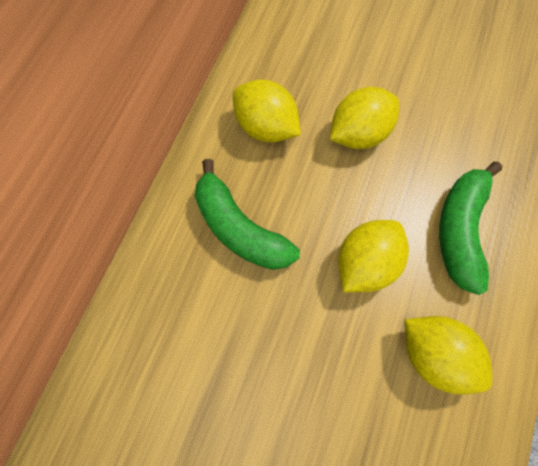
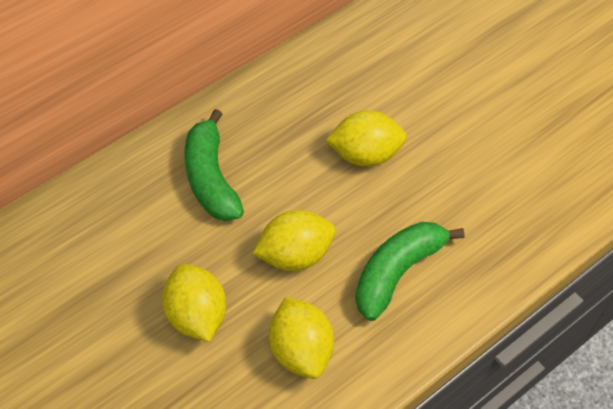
camera: 30 degrees right, 15 degrees down
(266, 127) = (288, 112): yellow lemon -> yellow lemon (197, 315)

